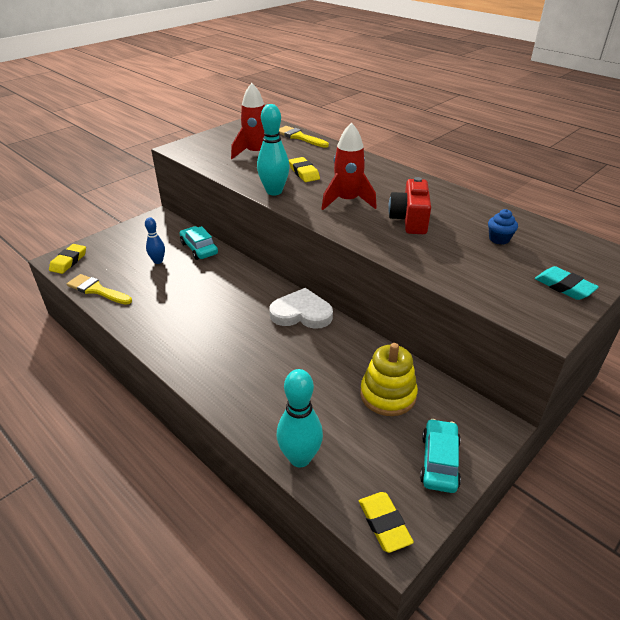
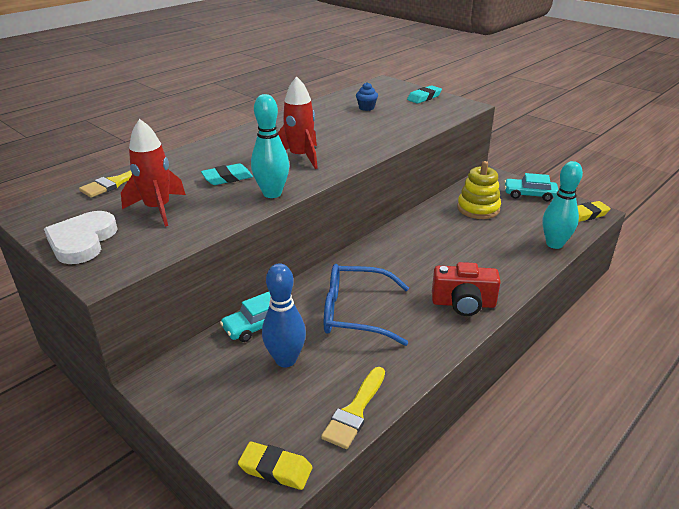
camera: 90 degrees left, 5 degrees down
(158, 261) = (286, 360): blue bowling pin -> blue bowling pin, size x1.65
(200, 292) = (355, 313): none -> blue glasses
(301, 313) = (386, 246): white heart -> white heart (82, 241)
(304, 173) = (227, 178): yellow eraser -> turquoise eraser
(409, 220) = (337, 134): red camera -> red camera (463, 303)

